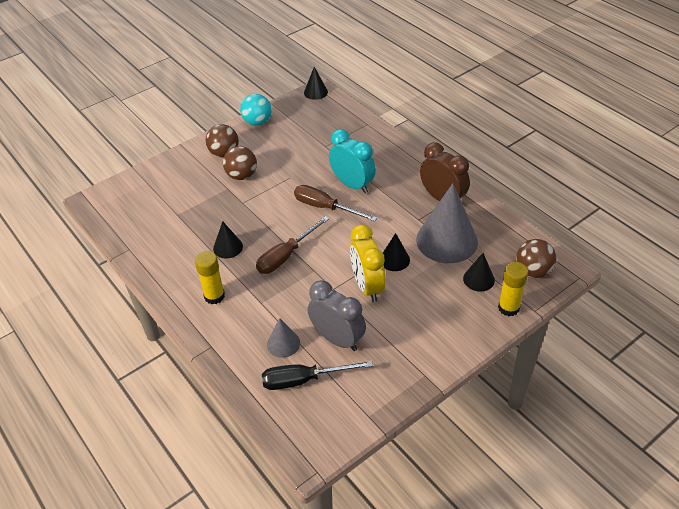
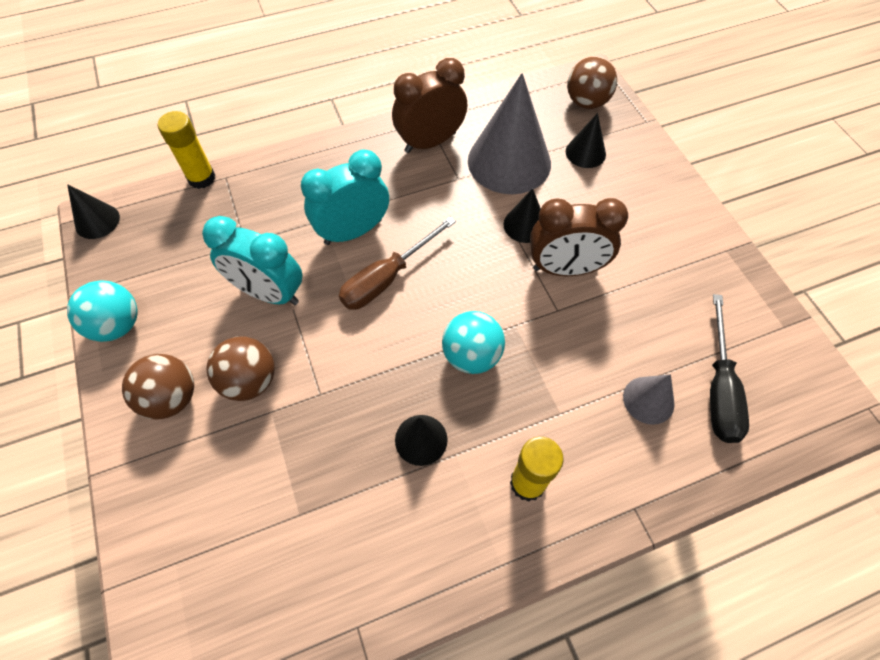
camera: 75 degrees left, 15 degrees up
(286, 256) = (472, 355): brown screwdriver -> turquoise ball
(296, 165) = (269, 293): none -> turquoise clock
(337, 339) = (653, 329): grey clock -> none
(367, 286) = (565, 269): yellow clock -> brown clock
(508, 308) = (637, 141): yellow glue stick -> yellow glue stick (201, 178)

